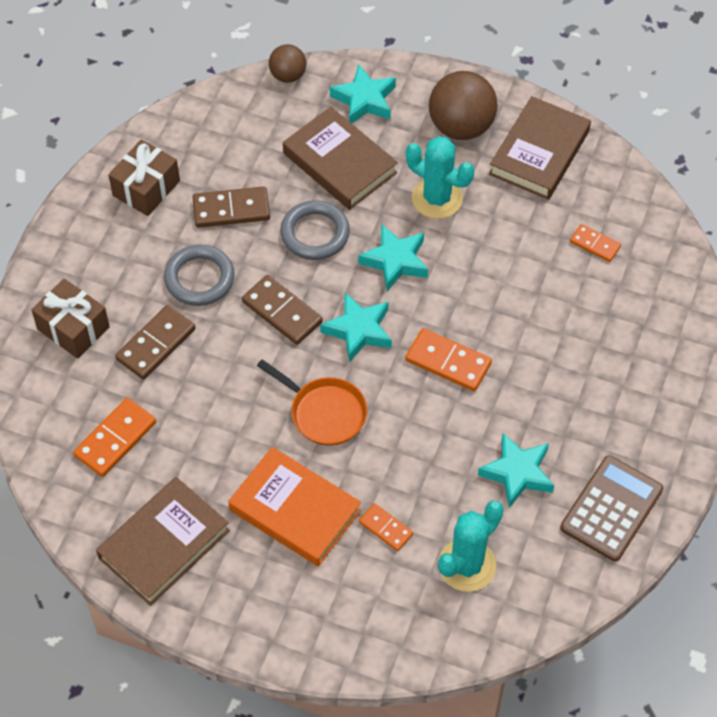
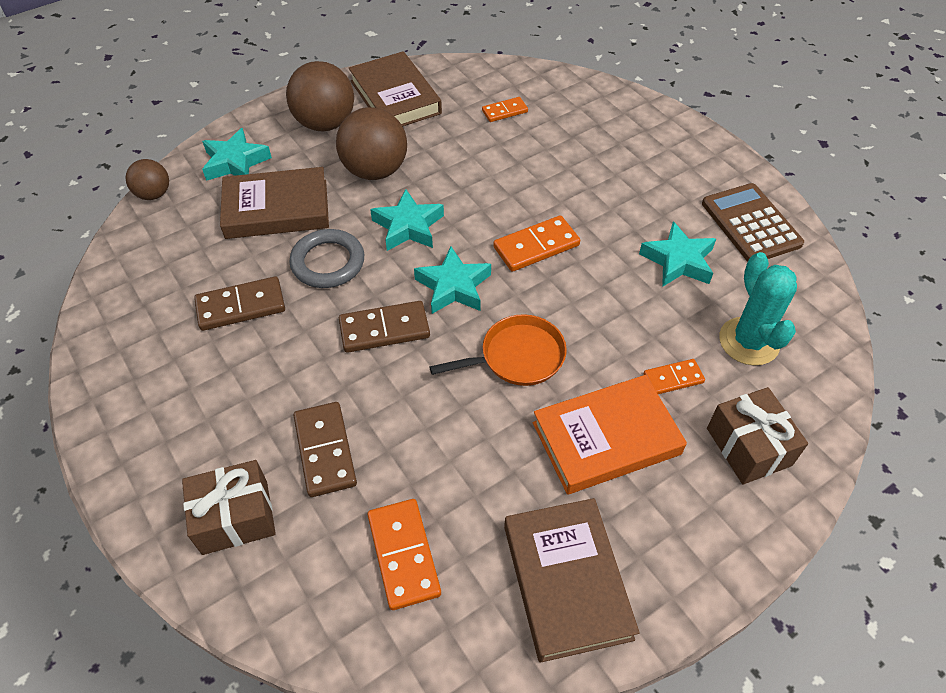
camera: 55 degrees left, 5 degrees down
(146, 188) = (145, 358): brown gift -> brown gift (748, 446)
(199, 278) = (287, 372): grey ring -> none
(231, 210) = (241, 306): brown domino -> brown domino turned 45 degrees clockwise
(437, 198) = (375, 171): turquoise cactus -> brown ball

